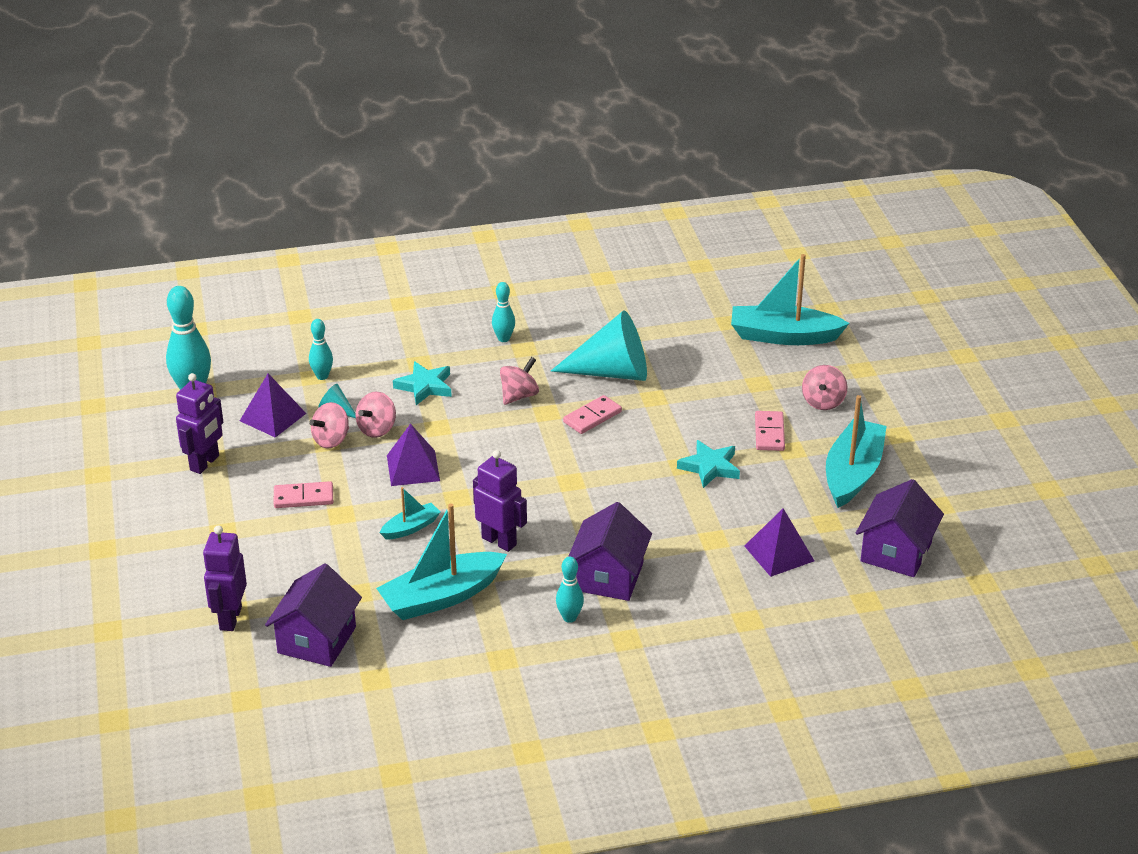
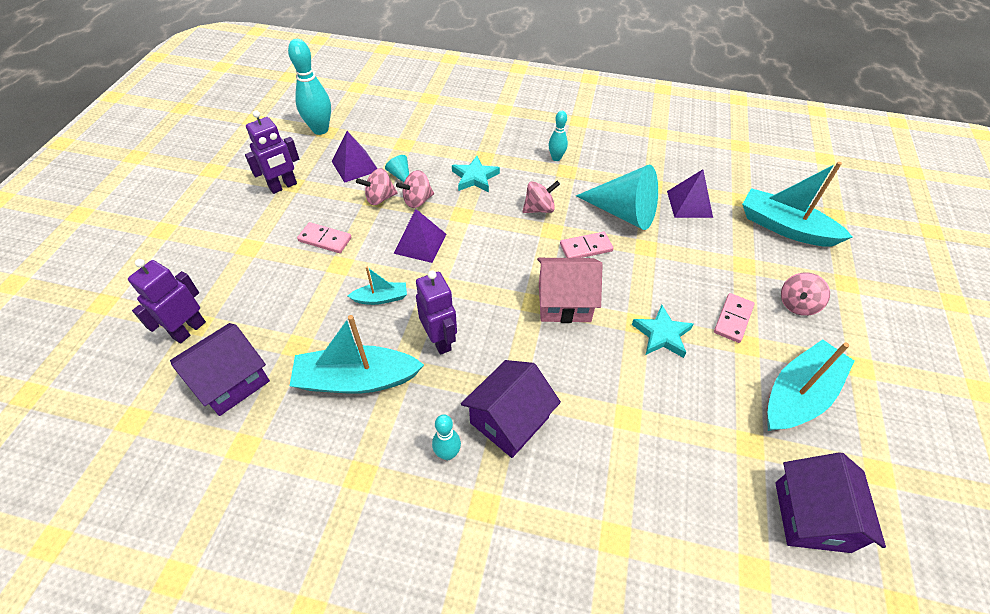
camera: 25 degrees right, 15 degrees up
(322, 376) = (410, 146): turquoise bowling pin -> none
(600, 471) = (564, 302): none -> pink house
(779, 553) = (685, 463): purple pyramid -> purple pyramid (689, 204)
(896, 552) = (811, 516): purple house -> purple house turned 45 degrees counterclockwise

